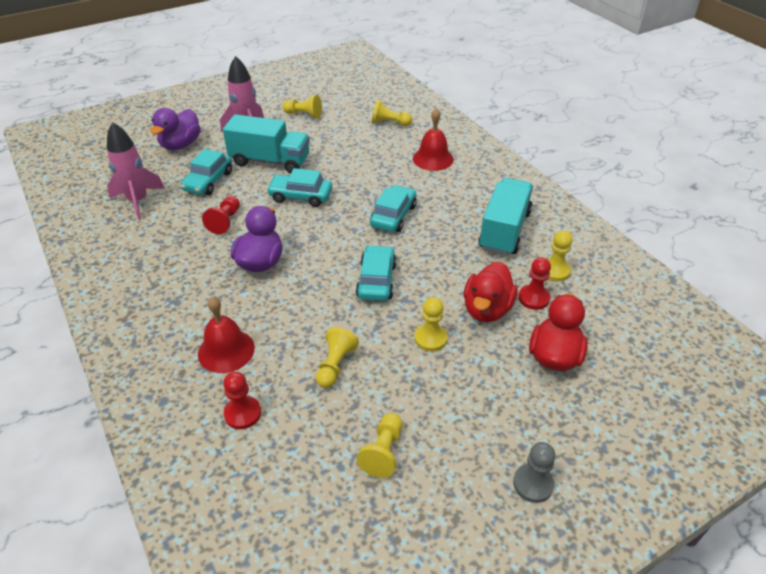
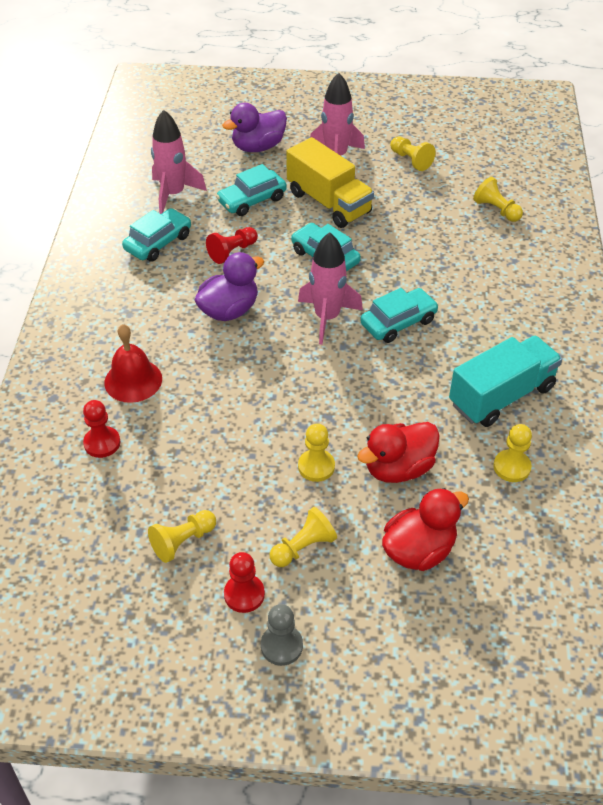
camera: 35 degrees right, 5 degrees up
(270, 161) = (329, 203): turquoise truck -> yellow truck
(335, 365) = (210, 444): yellow pawn -> yellow pawn (303, 547)
(340, 235) = (327, 317): none -> pink rocket
(376, 280) = (318, 383): turquoise car -> turquoise car (158, 242)
(433, 159) = (504, 275): red bell -> none
(533, 298) = (458, 483): red pawn -> red pawn (244, 594)

